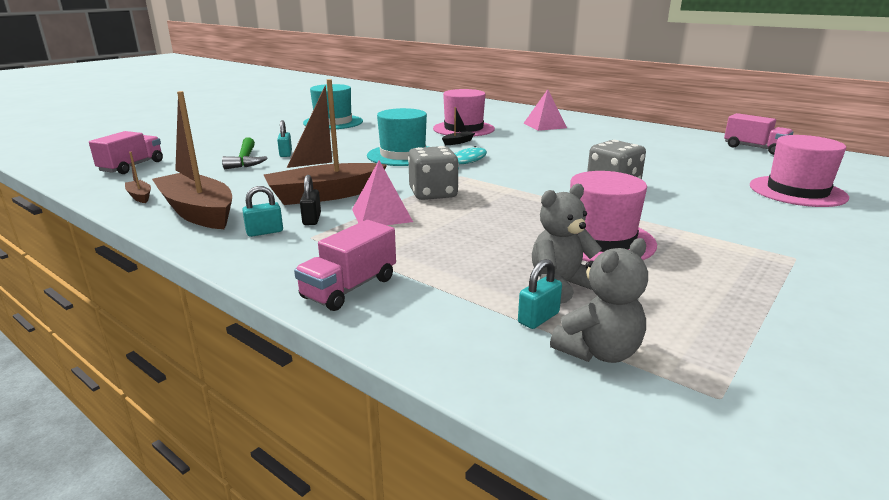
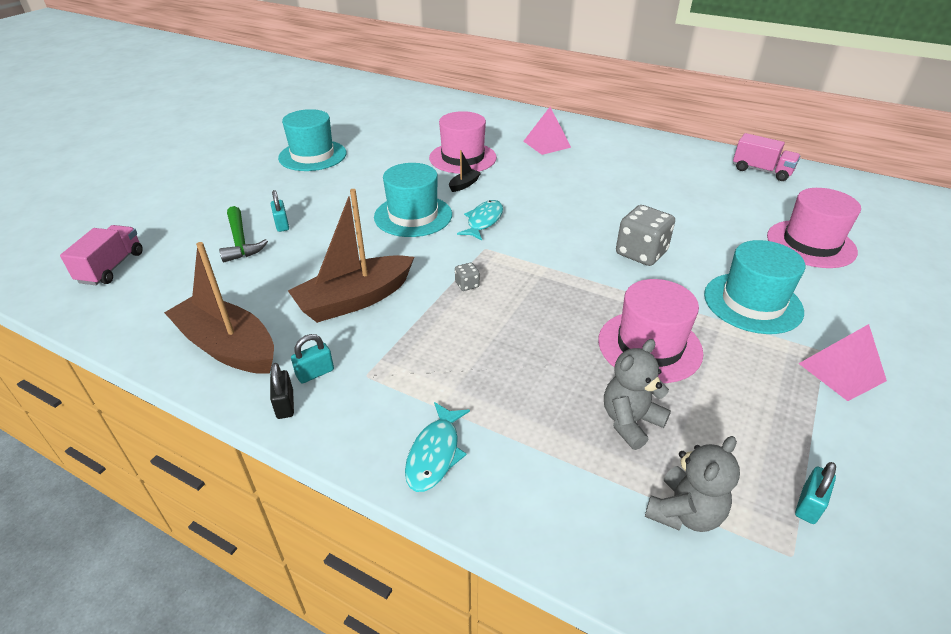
camera: 10 degrees left, 15 degrees up
(140, 196) = (148, 324): brown boat -> none
(312, 219) = (356, 345): black padlock -> black padlock (285, 404)
(349, 288) = (435, 454): pink truck -> turquoise fish
(382, 215) = (426, 329): pink pyramid -> pink pyramid (842, 372)
(433, 194) = (467, 285): grey dice -> grey dice, size x0.45
(538, 318) = (622, 473): turquoise padlock -> turquoise padlock (808, 505)
(722, 222) = (752, 303): none -> turquoise hat

